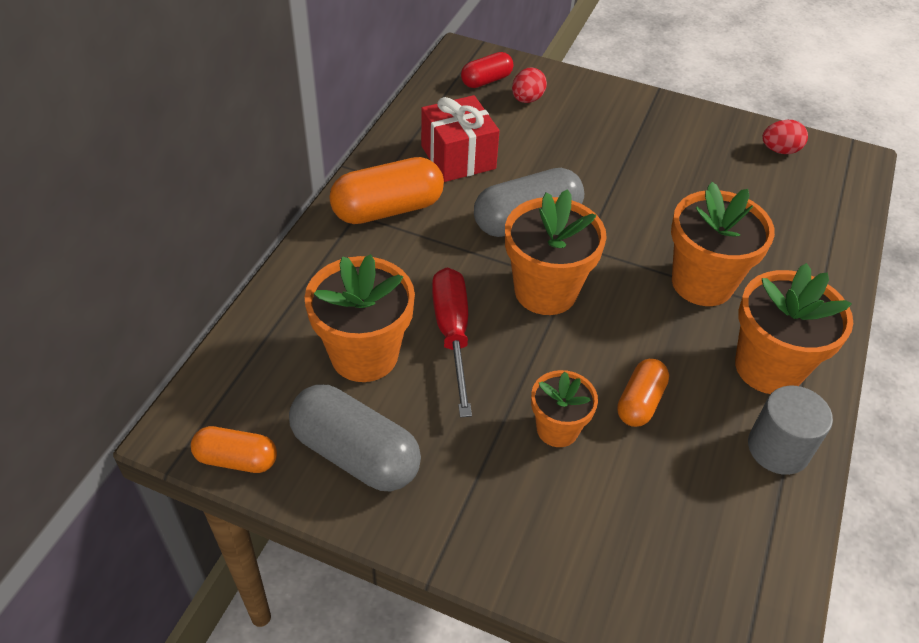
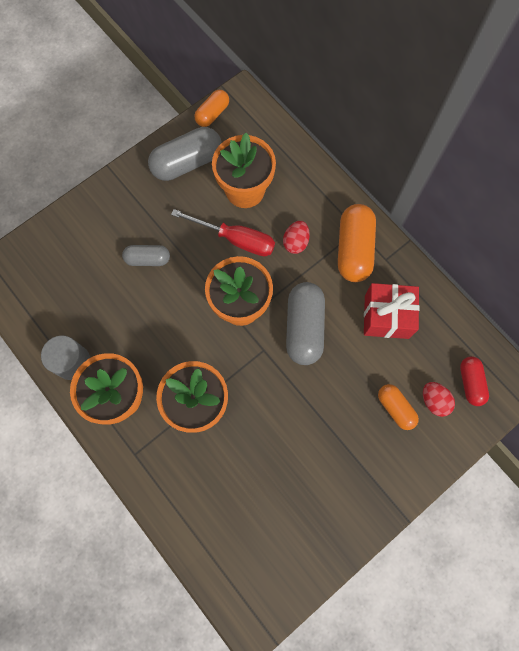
camera: 120 degrees right, 25 degrees up
(557, 429) = (148, 259): orange flower pot -> grey capsule
(640, 402) = (139, 310): orange capsule -> orange capsule (395, 408)
(779, 150) = (290, 563): red egg -> red egg (295, 242)

